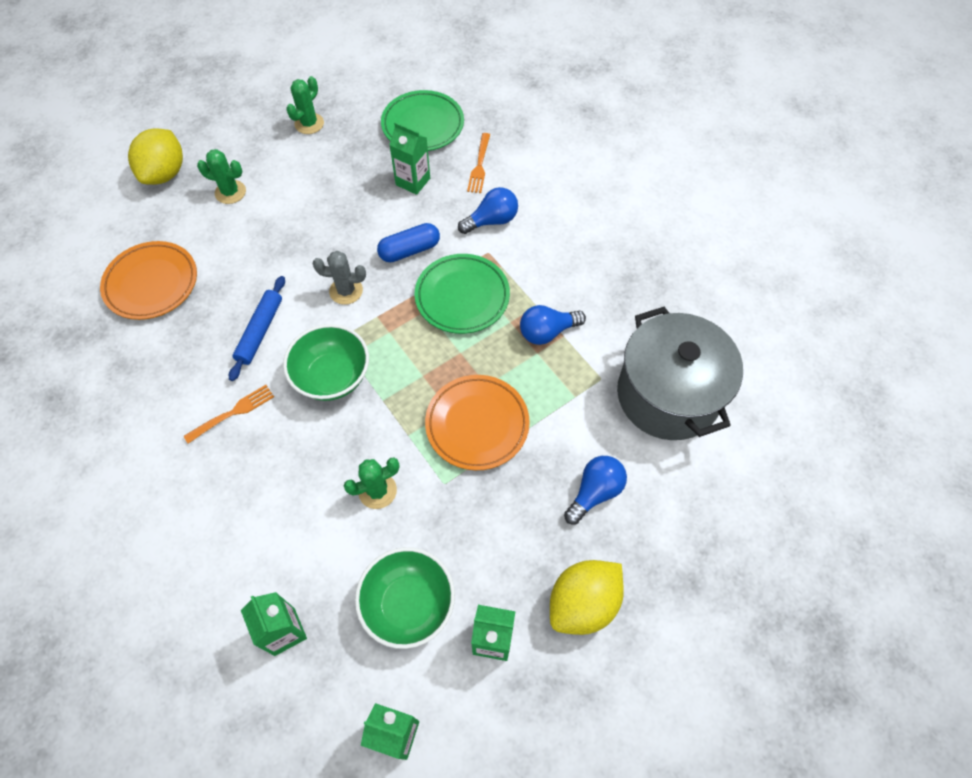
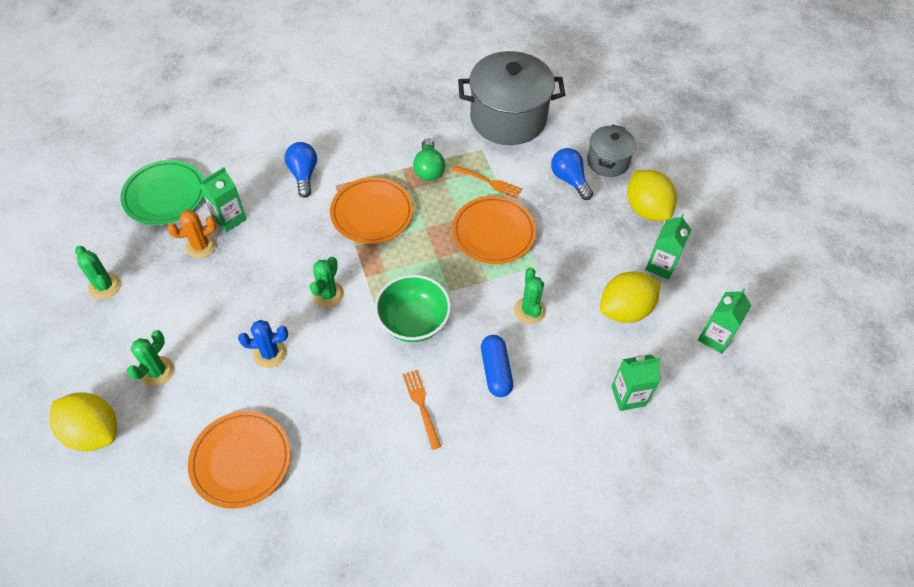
camera: 75 degrees left, 5 degrees down
(260, 331) = (343, 370): blue rolling pin -> none
(266, 266) = (270, 353): none -> blue cactus
(346, 291) = (328, 294): grey cactus -> green cactus
(373, 172) = (201, 246): none -> orange cactus
(408, 604) = (625, 310): green bowl -> yellow lemon
(409, 250) = (306, 238): blue capsule -> blue capsule (496, 371)
(462, 297) = (372, 213): green plate -> orange plate
(479, 165) = (238, 167): orange fork -> orange fork (489, 182)
(547, 332) = (429, 169): blue light bulb -> green light bulb
(647, 534) = (607, 161): none -> grey pot

